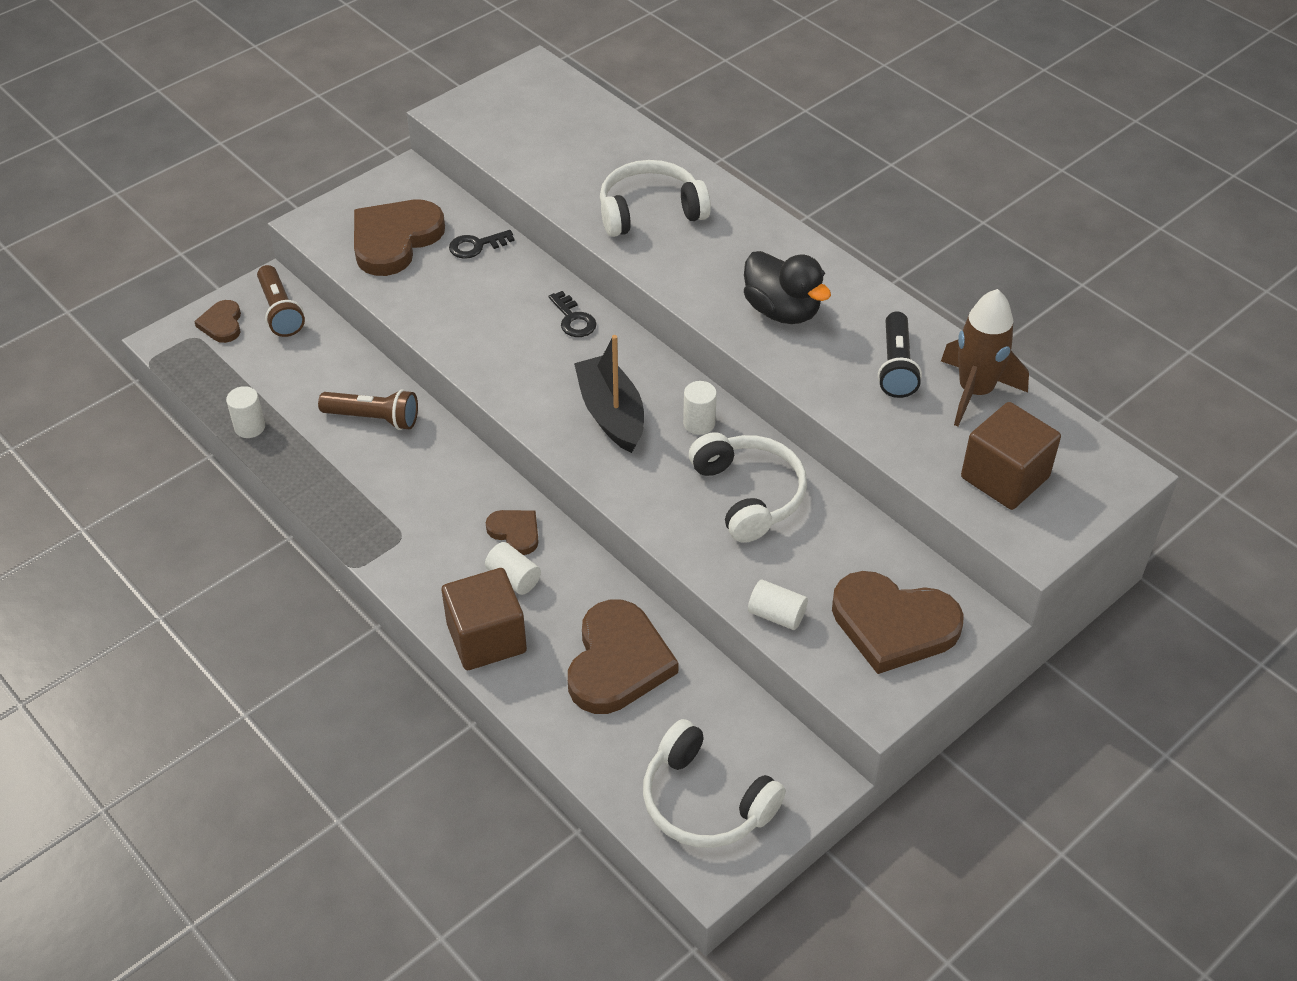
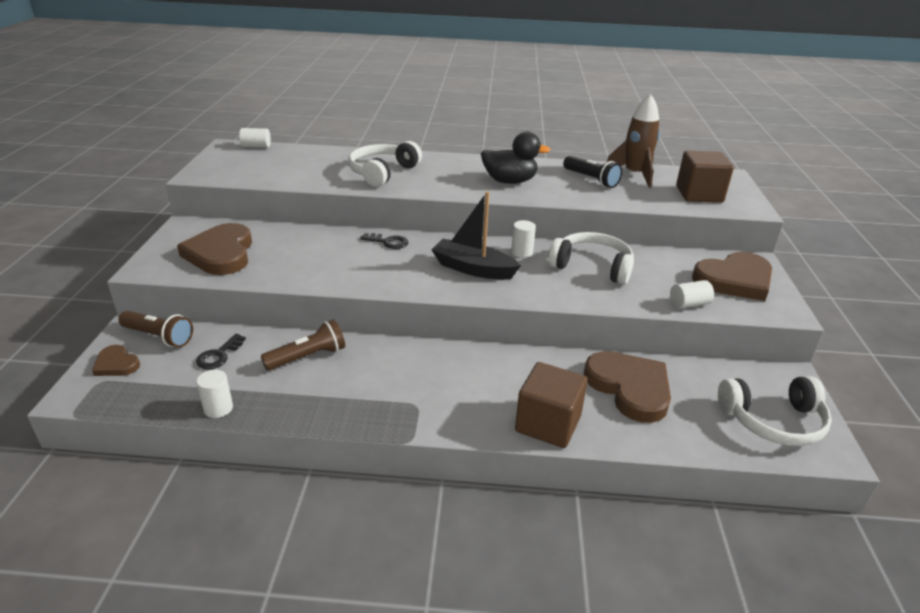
camera: 45 degrees left, 15 degrees down
(476, 246) = (281, 236): black key -> black key (218, 355)
(513, 578) = (514, 385): white cylinder -> white cylinder (256, 146)
(515, 532) = (480, 363): brown heart -> none

